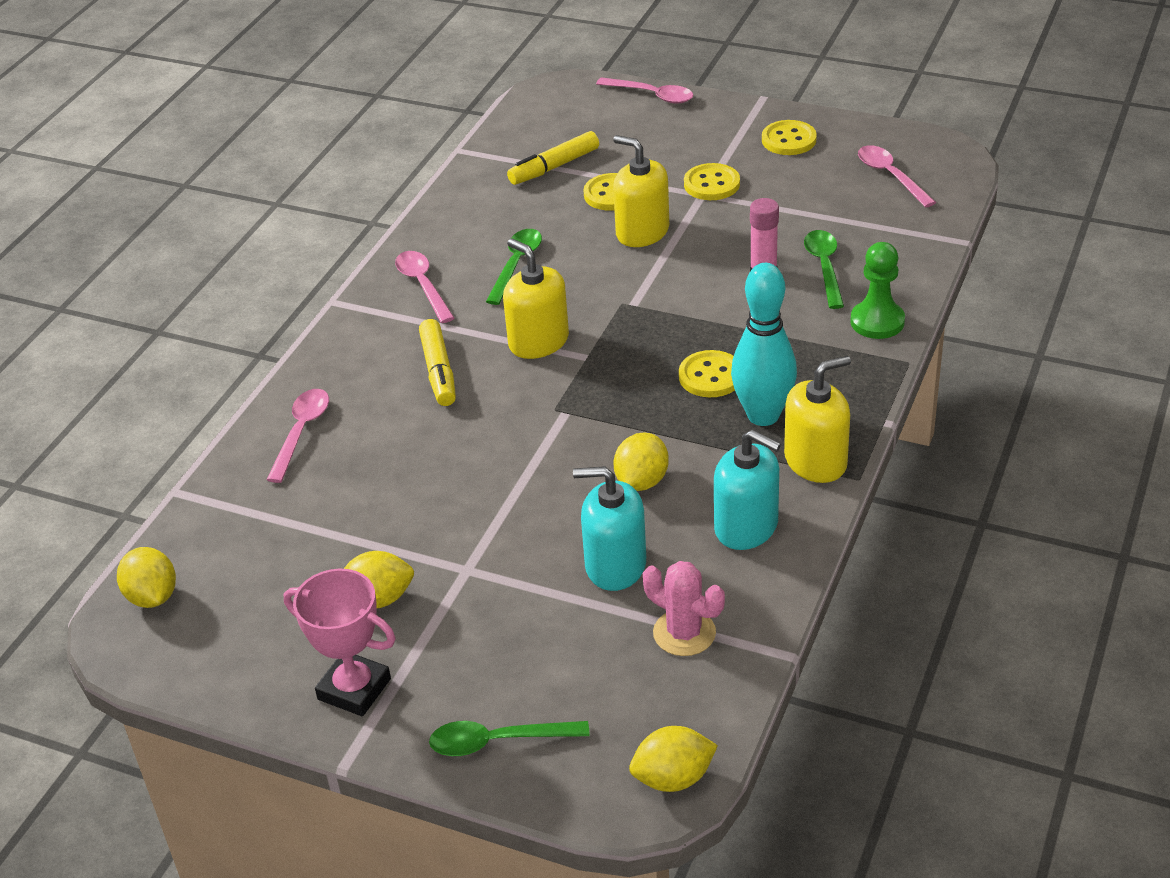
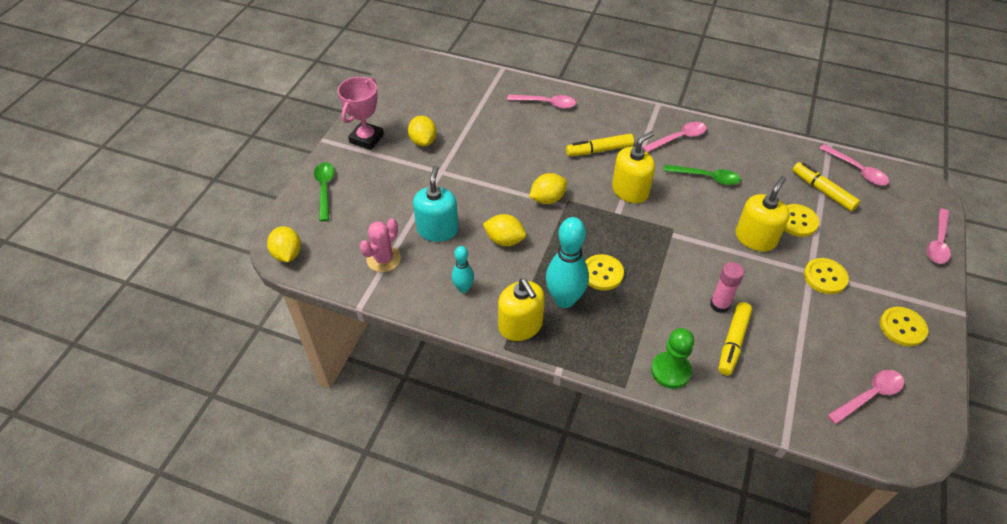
camera: 85 degrees right, 10 degrees up
(152, 596) = (433, 70): yellow lemon -> yellow lemon (547, 199)
(516, 134) = (857, 170): none -> pink spoon
(746, 527) = (463, 288): turquoise soap dispenser -> turquoise bowling pin
(824, 267) = (733, 342): green spoon -> yellow marker

